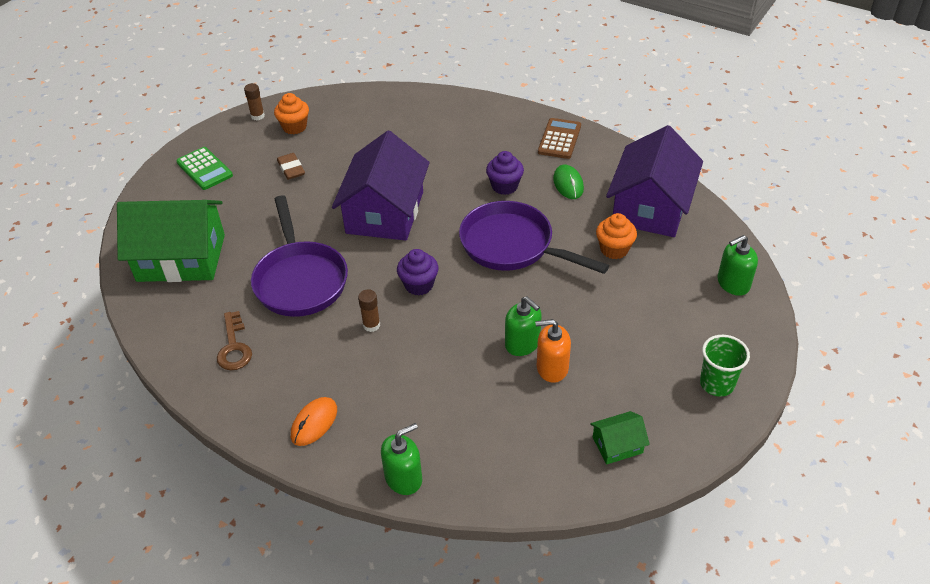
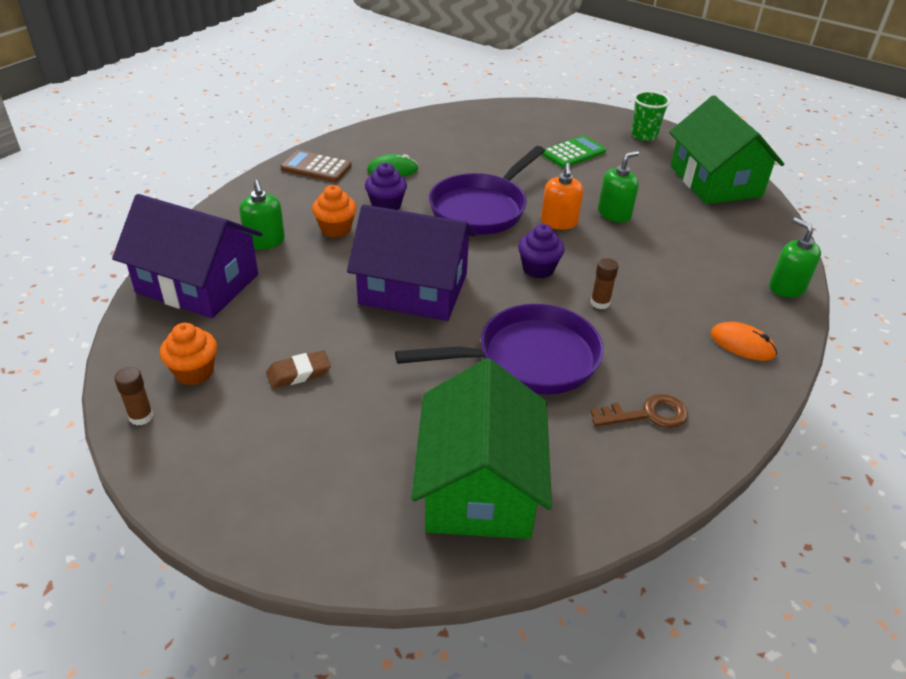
camera: 90 degrees left, 5 degrees down
(204, 169) = (264, 476): green calculator -> green calculator (573, 153)
(552, 368) = (641, 202): orange soap dispenser -> orange soap dispenser (559, 222)
(614, 249) = (492, 157): orange cupcake -> orange cupcake (336, 229)
(617, 445) = (715, 181): green house -> green house, size x2.32
(650, 207) = (436, 134): purple house -> purple house (198, 283)
(733, 283) = (537, 114): green soap dispenser -> green soap dispenser (265, 241)

